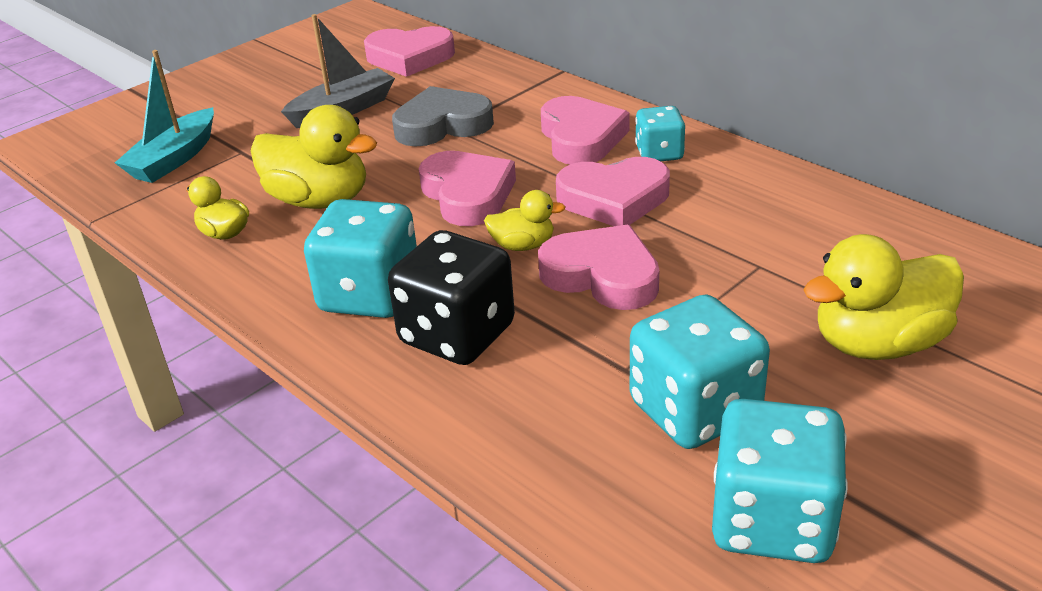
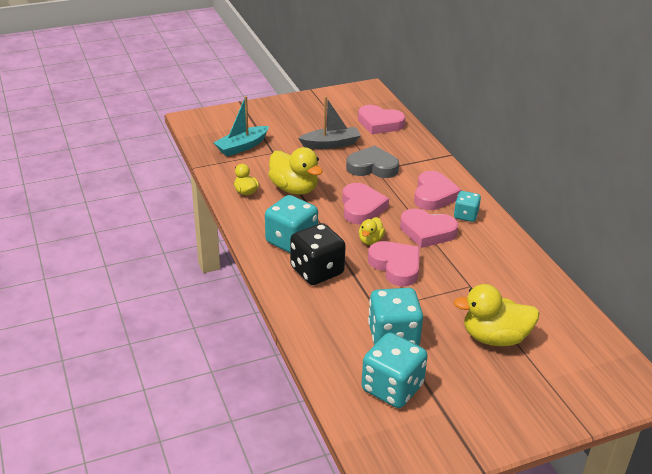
camera: 20 degrees right, 0 degrees up
(523, 245) = (370, 240): yellow duck -> yellow duck turned 90 degrees clockwise

